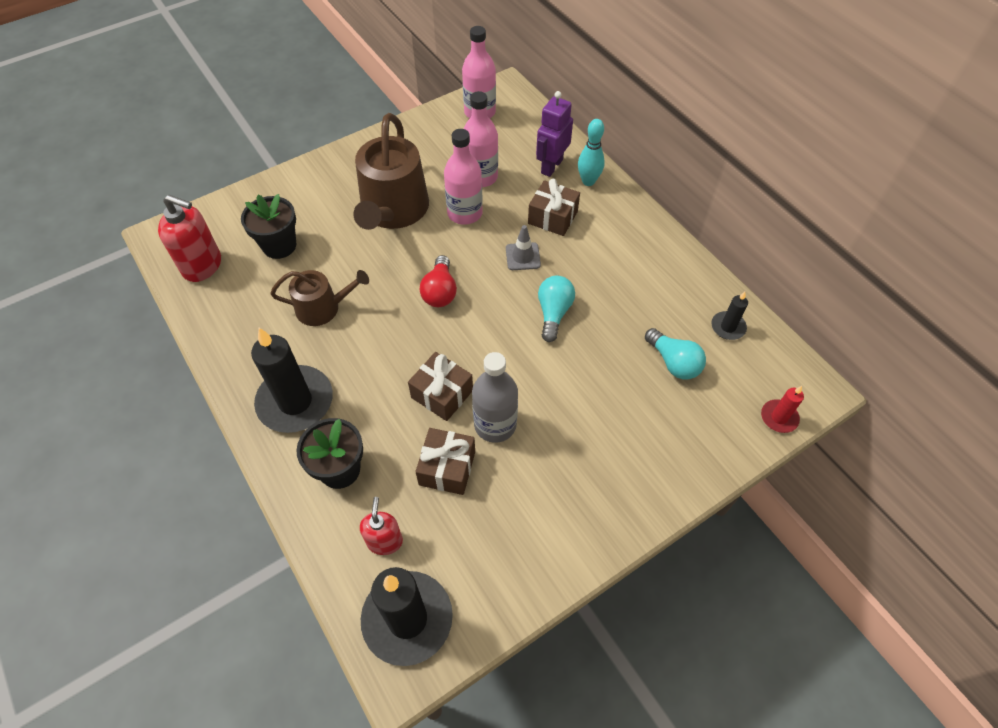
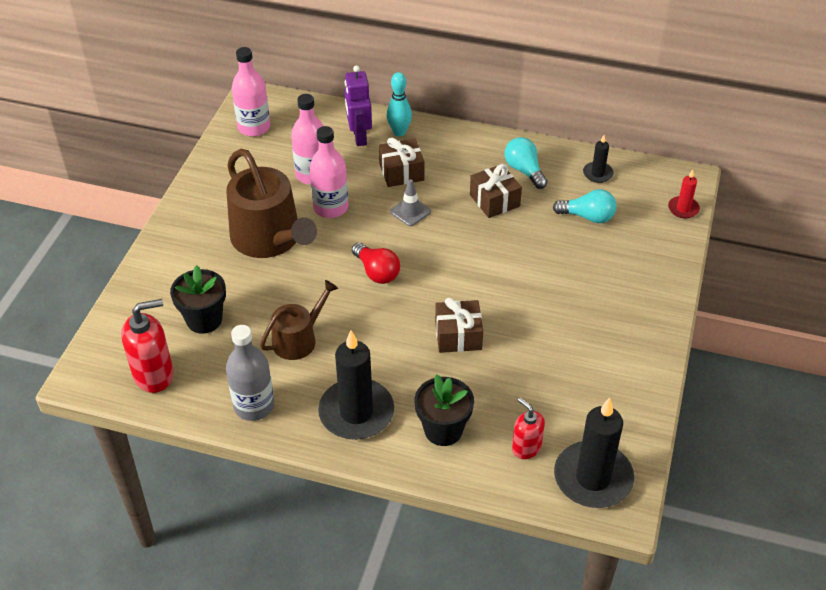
camera: 40 degrees left, 10 degrees down
(447, 468) = (515, 377): brown gift -> brown gift (494, 200)
(495, 424) = (516, 330): grey bottle -> grey bottle (254, 406)
(553, 313) = (475, 235): turquoise light bulb -> turquoise light bulb (524, 170)

